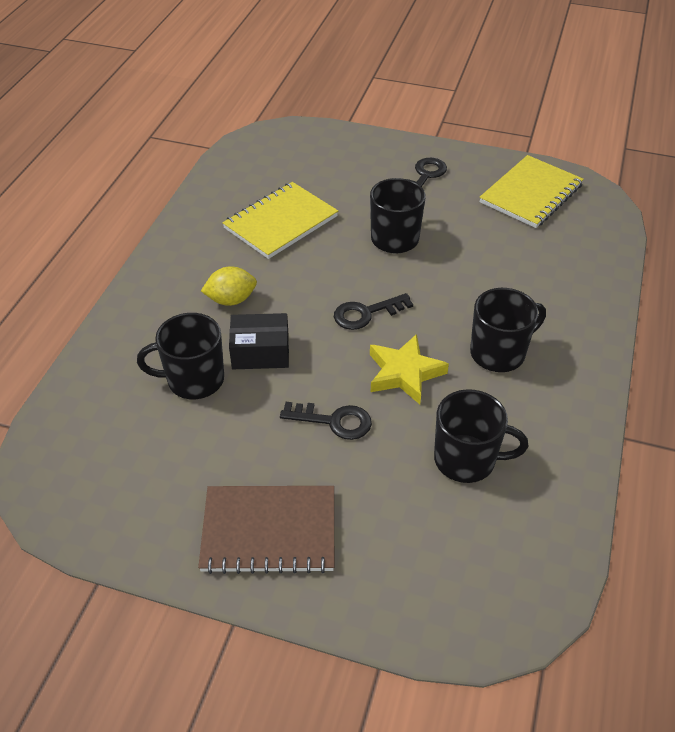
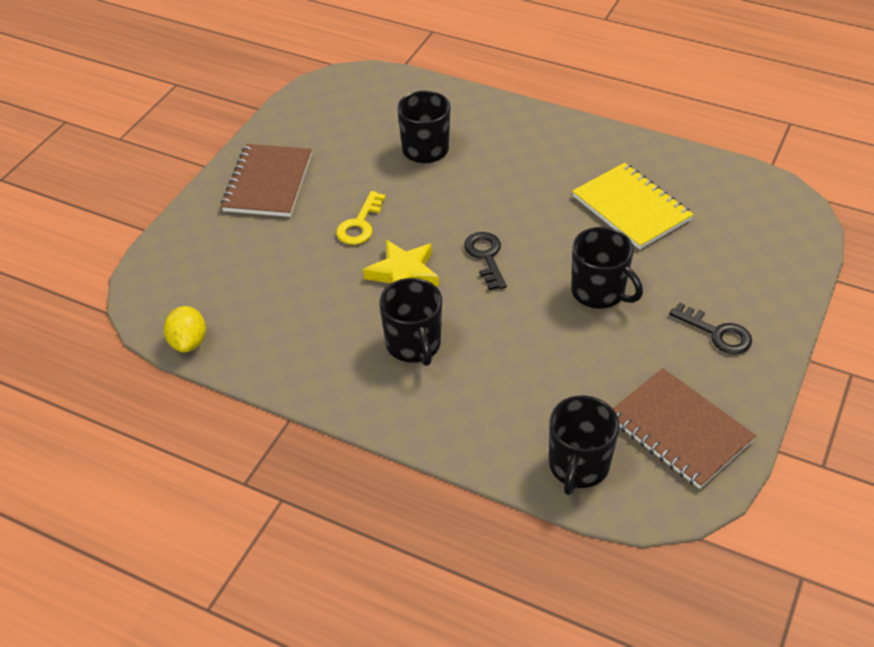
camera: 100 degrees right, 0 degrees up
(231, 300) = (518, 171): yellow lemon -> yellow lemon (188, 342)
(260, 352) = (448, 186): black box -> none
(334, 421) = (360, 224): black key -> yellow key
(466, 460) = (296, 299): black mug -> black mug (578, 466)
(531, 194) = (679, 430): yellow notebook -> brown notebook

